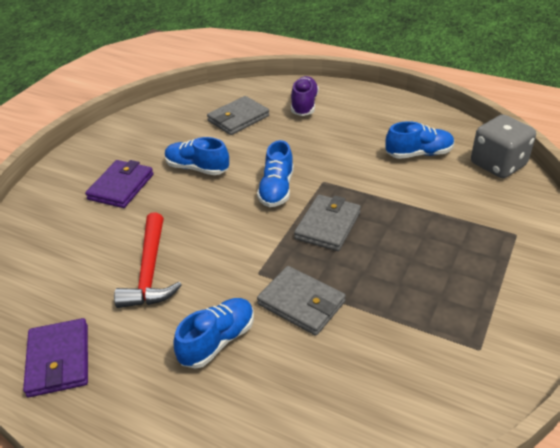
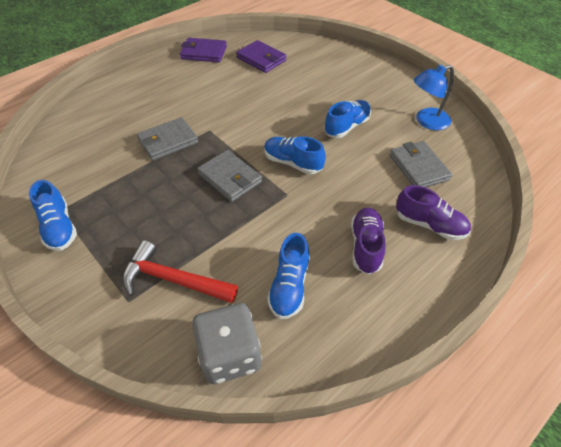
camera: 110 degrees right, 10 degrees up
(121, 187) = (342, 88): purple wallet -> purple wallet (261, 59)
(150, 271) = (245, 88): red hammer -> red hammer (173, 280)
(165, 123) = (426, 121): none -> blue lamp
(217, 341) = (170, 102): blue shoe -> blue shoe (59, 227)
(349, 128) = (366, 246): none -> purple shoe

